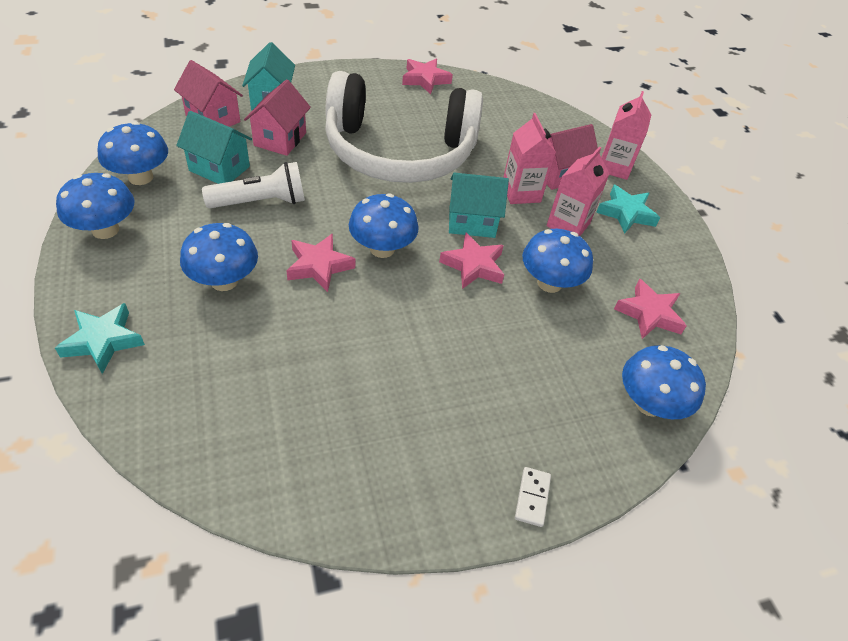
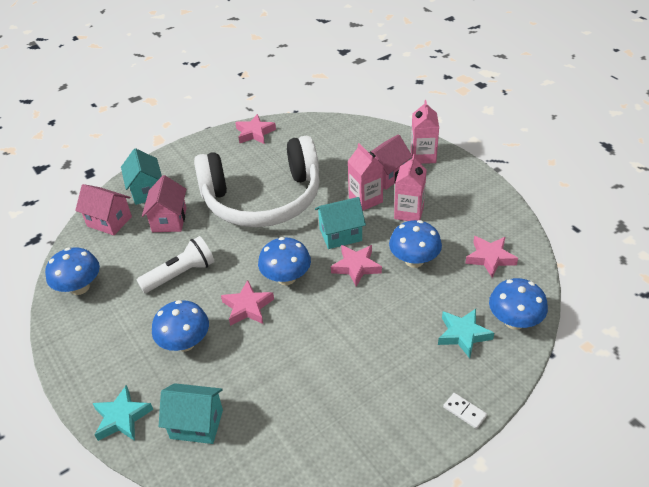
camera: 10 degrees left, 5 degrees down
(105, 230) = (76, 337): blue mushroom -> none
(219, 168) = (136, 259): turquoise house -> turquoise house (196, 424)
(532, 497) = (464, 411): white domino -> white domino turned 45 degrees counterclockwise
(626, 213) = (445, 189): turquoise star -> turquoise star (463, 335)

